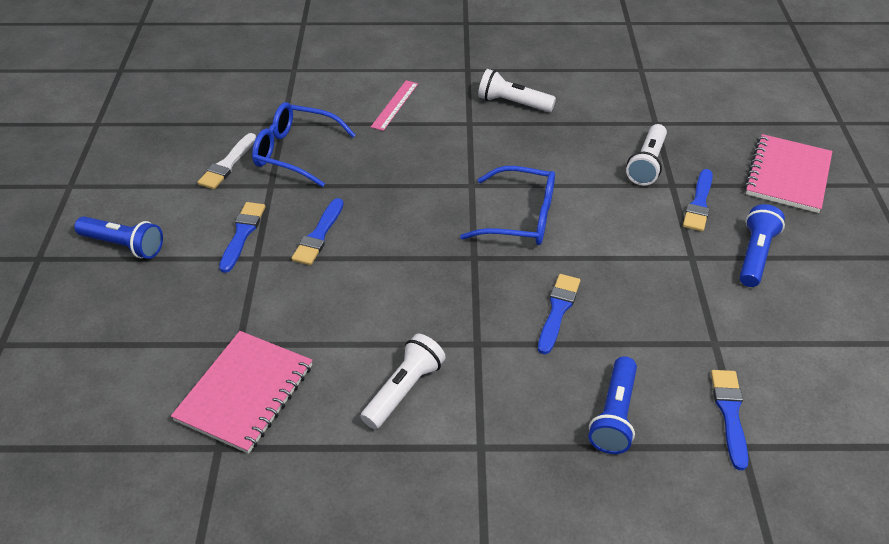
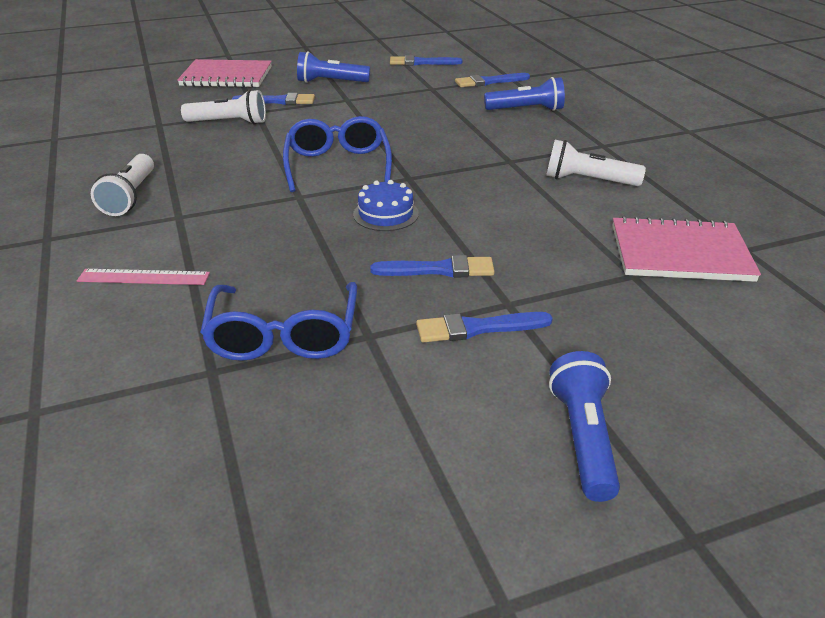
camera: 110 degrees left, 10 degrees down
(227, 164) = (341, 396): white brush -> none
(415, 227) = (385, 214): none -> blue cake
(558, 310) = (445, 136): blue brush -> blue brush (421, 62)

